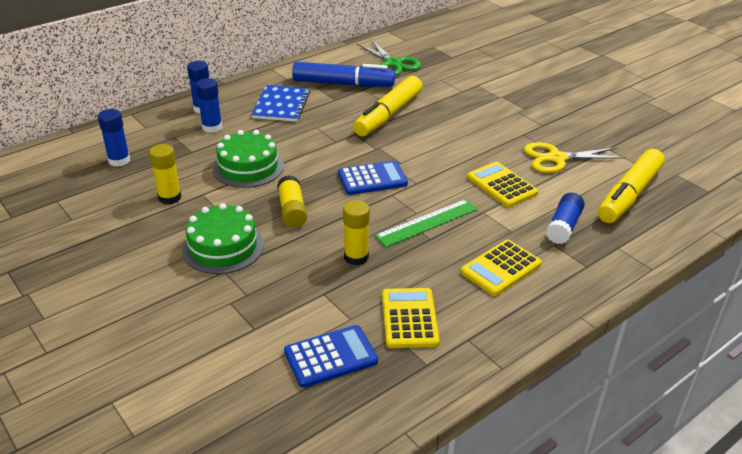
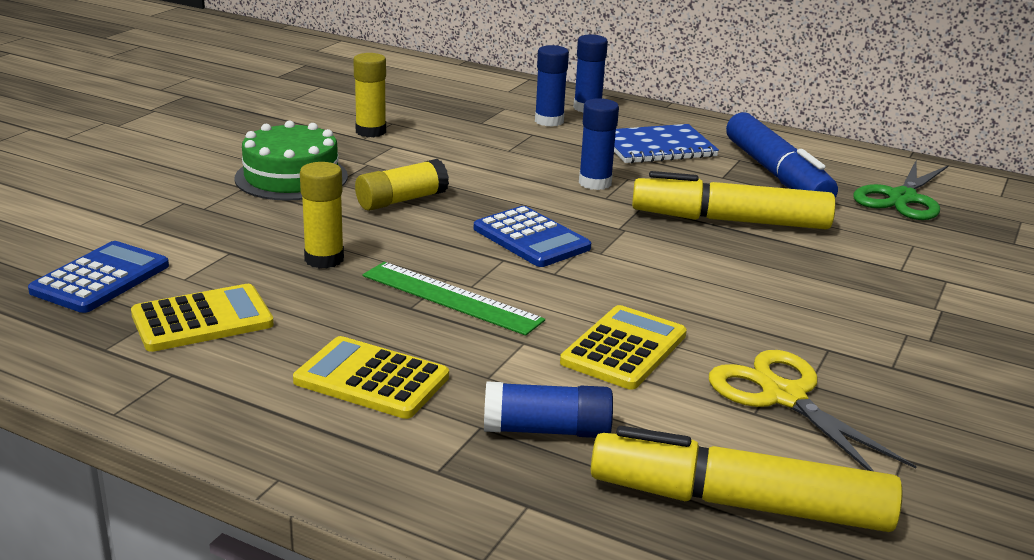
camera: 65 degrees right, 10 degrees down
(119, 160) = (424, 94): blue glue stick -> blue glue stick (595, 183)
(248, 167) = (478, 157): green cake -> none
(330, 356) = (100, 278): blue calculator -> blue calculator turned 105 degrees counterclockwise

